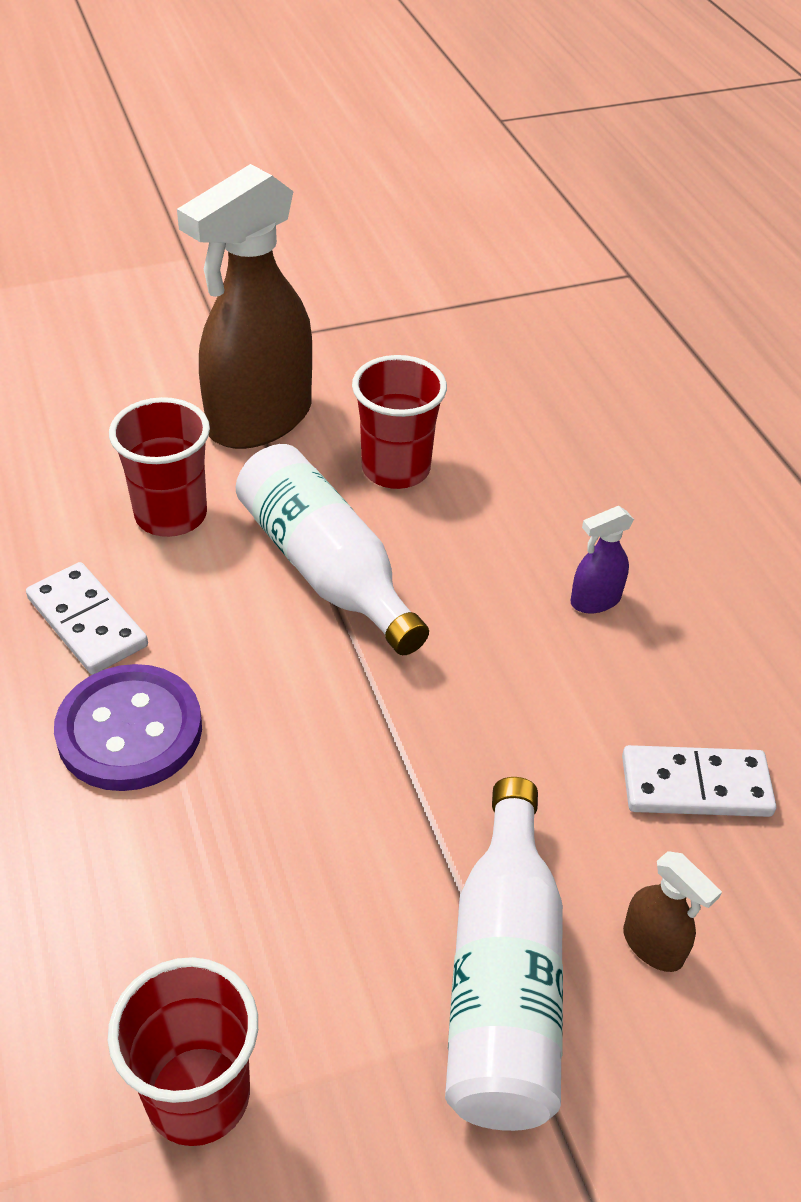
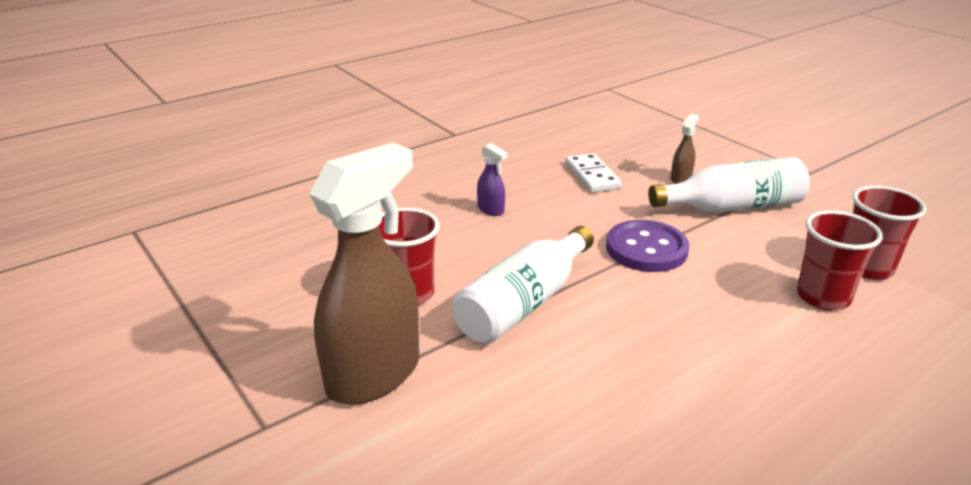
camera: 105 degrees left, 15 degrees down
(87, 622) = (649, 399): white domino -> none
(130, 731) = (715, 348): purple button -> purple button (646, 249)
(171, 515) = (514, 390): red cup -> red cup (823, 297)
(259, 420) = (374, 374): brown spray bottle -> brown spray bottle turned 75 degrees counterclockwise

